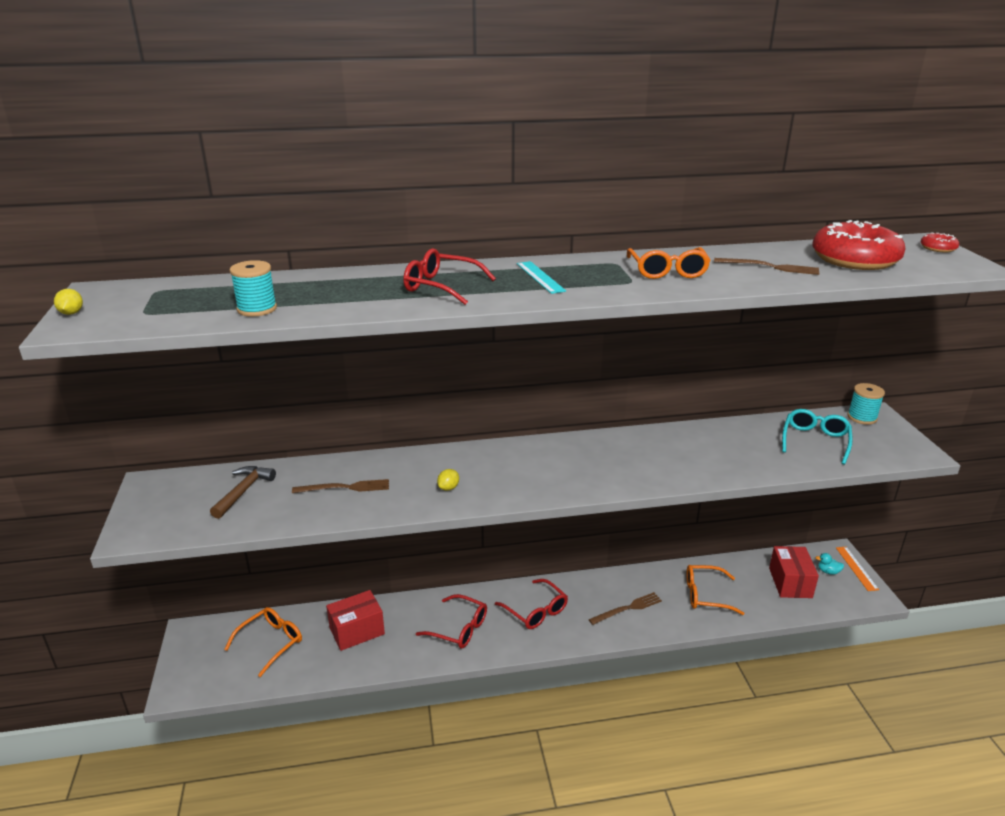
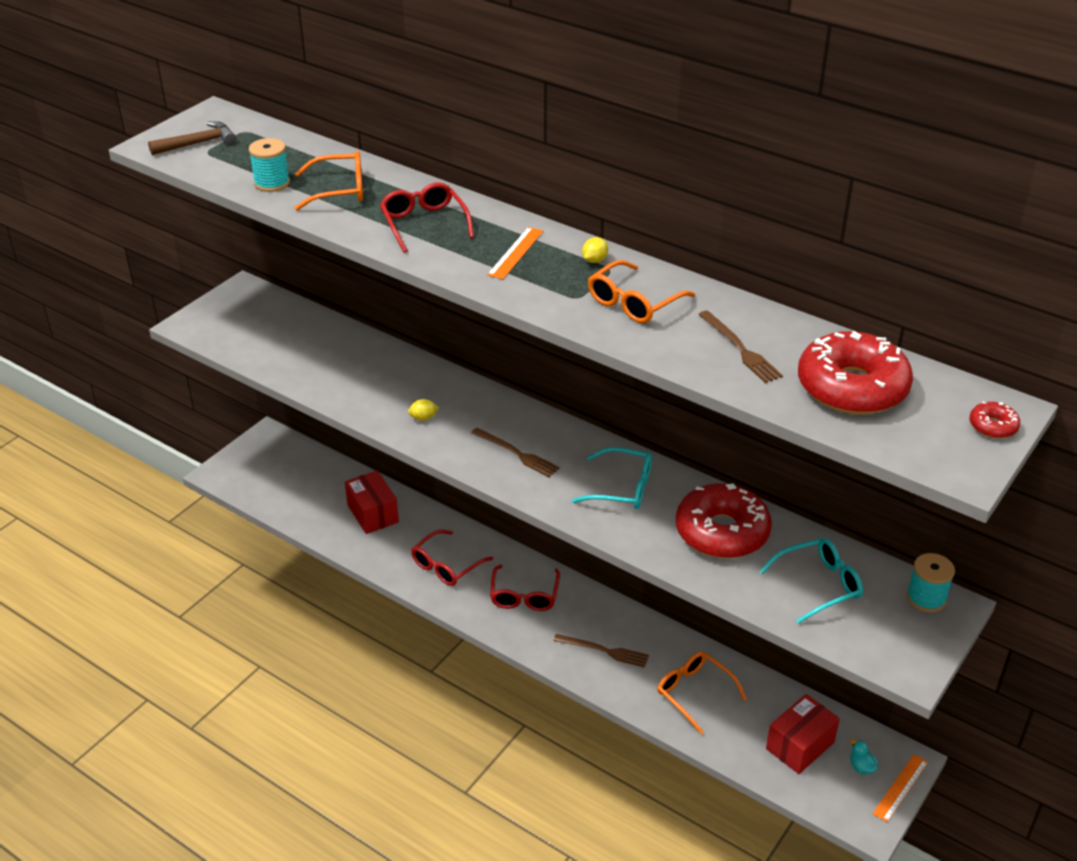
camera: 45 degrees right, 10 degrees up
(71, 313) = (170, 131): yellow lemon -> yellow lemon (594, 260)
(243, 491) = (289, 332): brown hammer -> brown hammer (198, 143)
(271, 643) = (307, 481): orange glasses -> orange glasses (339, 190)
(345, 487) = (355, 371): brown fork -> brown fork (517, 453)
(357, 631) = (373, 514): red box -> red box turned 45 degrees clockwise
(459, 628) = (446, 566): red glasses -> red glasses turned 60 degrees clockwise
(540, 277) = (516, 253): turquoise ruler -> orange ruler
(640, 454) = (622, 488): none -> turquoise glasses
(728, 445) = (722, 532): none -> red donut

